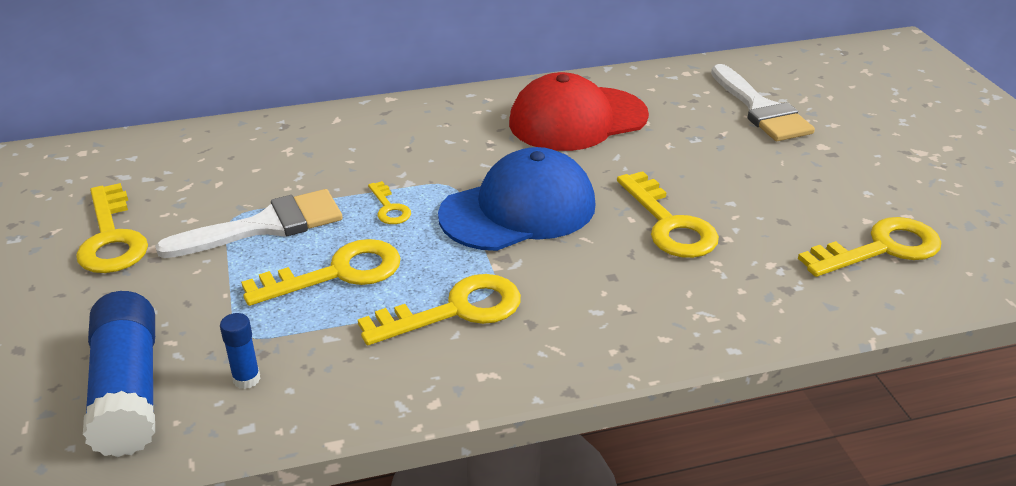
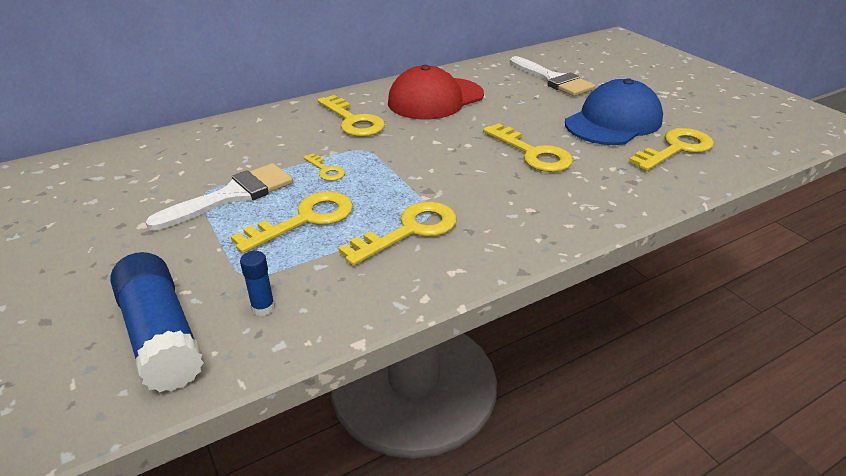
camera: 15 degrees left, 0 degrees up
(111, 238) = (103, 223): yellow key -> yellow key (353, 121)
(518, 210) = (423, 158): blue cap -> blue cap (613, 122)

